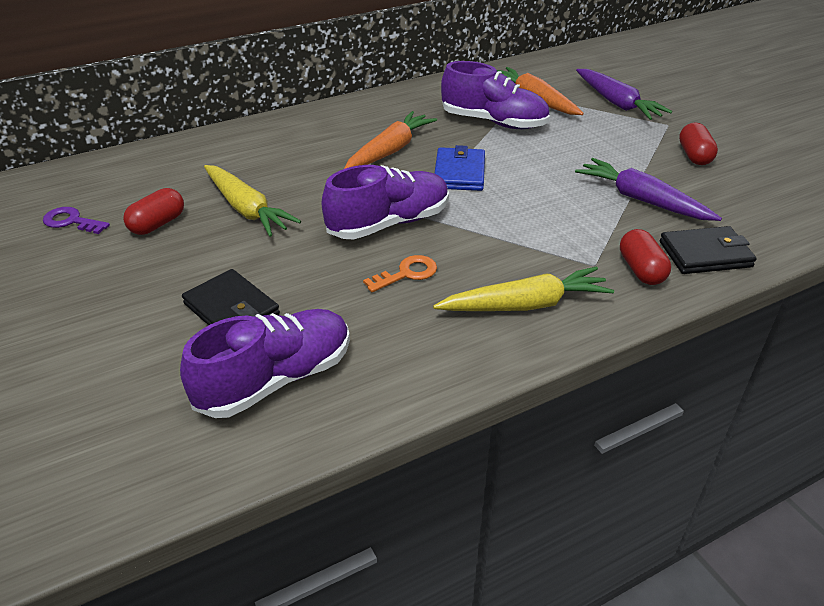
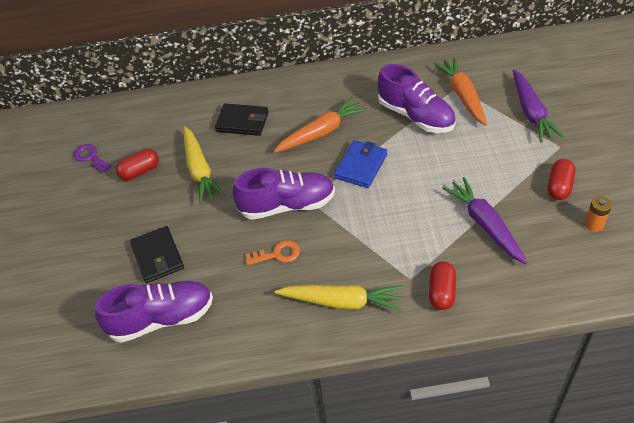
camera: 25 degrees right, 10 degrees up
(705, 254) = (499, 290): black wallet -> black wallet (242, 122)
(755, 180) = (594, 224): none -> orange battery

